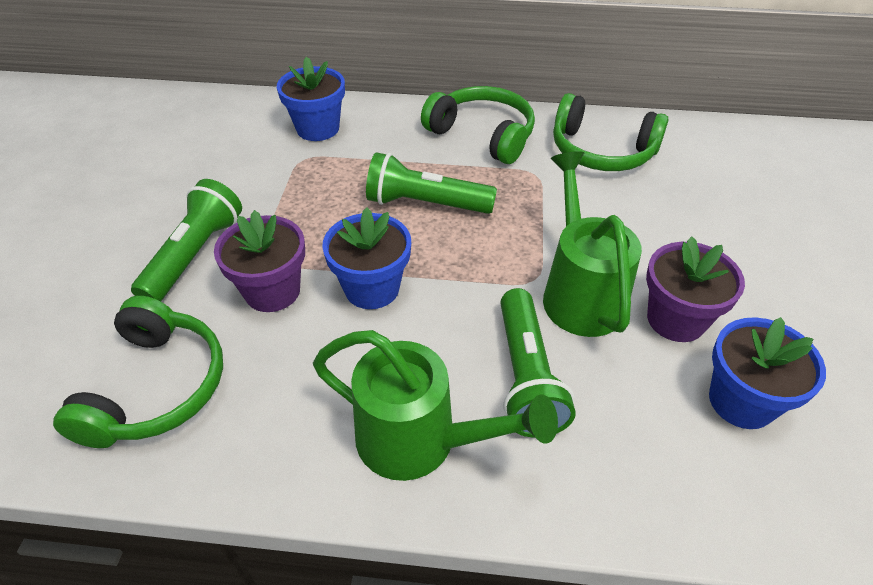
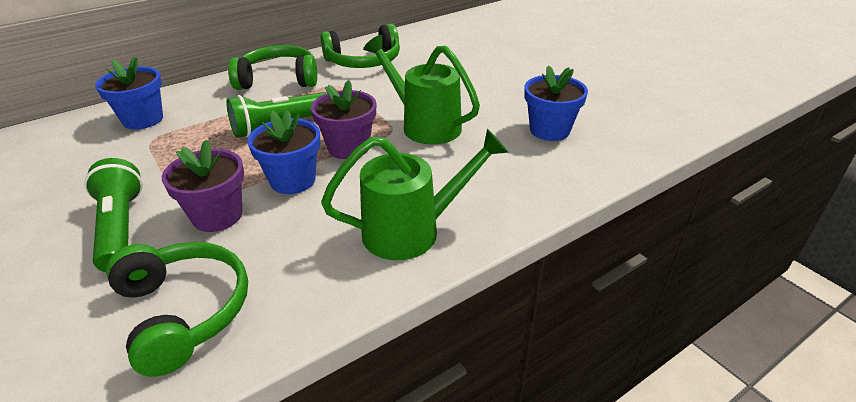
camera: 40 degrees left, 10 degrees down
(526, 375) = (437, 172): green flashlight -> none
(676, 319) = (485, 114): purple flower pot -> purple flower pot (348, 148)

